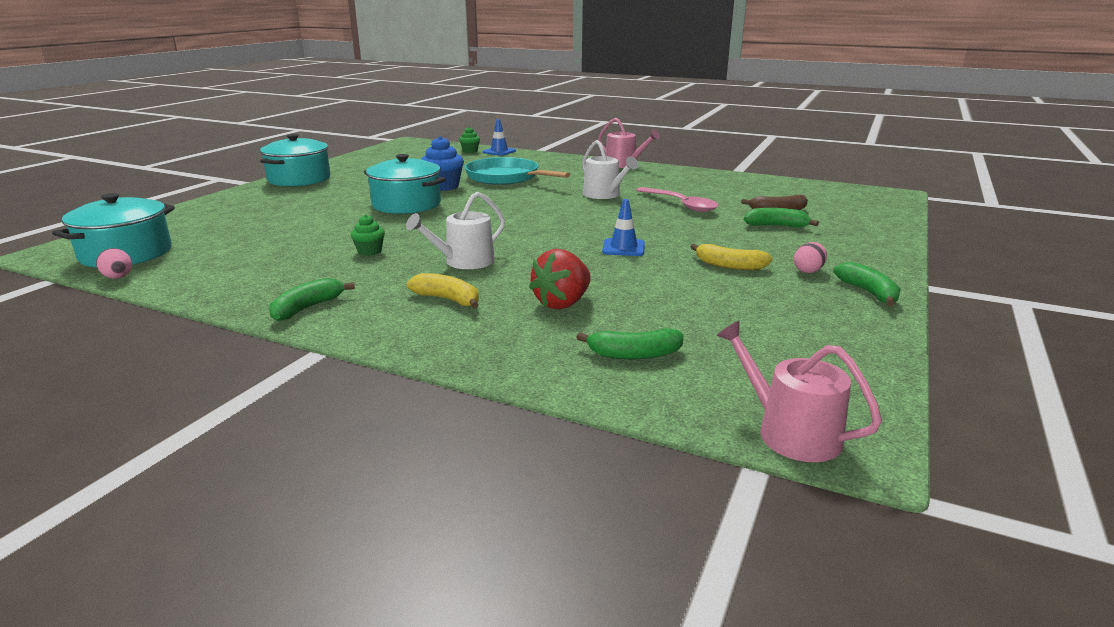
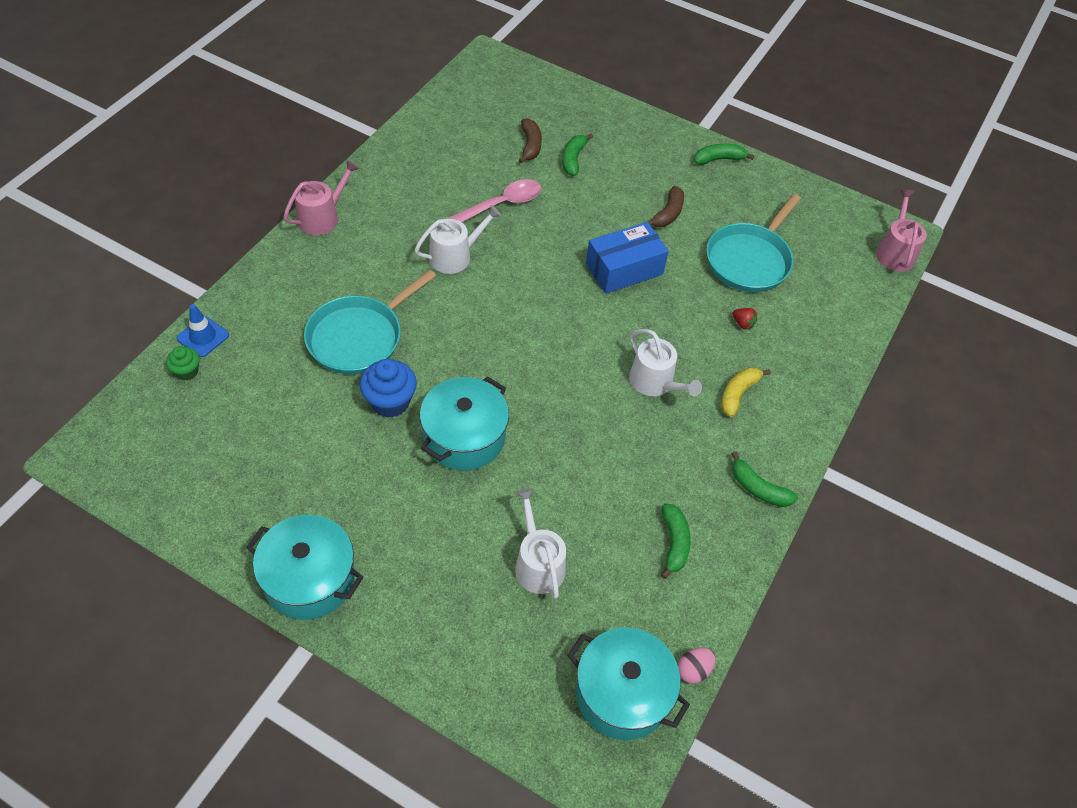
camera: 90 degrees left, 30 degrees up
(272, 227) = (537, 563): none -> white watering can
(370, 251) = (625, 458): green cupcake -> none
(562, 303) = (742, 323): red strawberry -> red strawberry, size x0.49
(623, 248) = (624, 269): blue traffic cone -> blue box
(634, 354) = (819, 297): green banana -> green banana (674, 543)
(681, 309) = (749, 260): none -> turquoise pan
(729, 266) = (667, 214): yellow banana -> brown banana
(790, 432) = (895, 252): pink watering can -> pink watering can turned 135 degrees clockwise
(808, 271) = (678, 174): pink egg -> none

